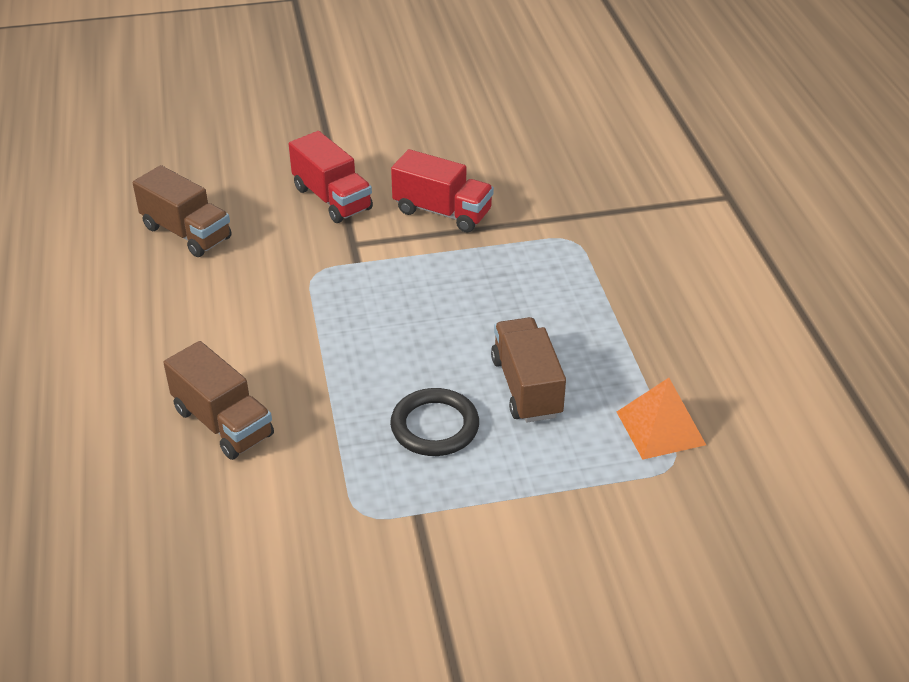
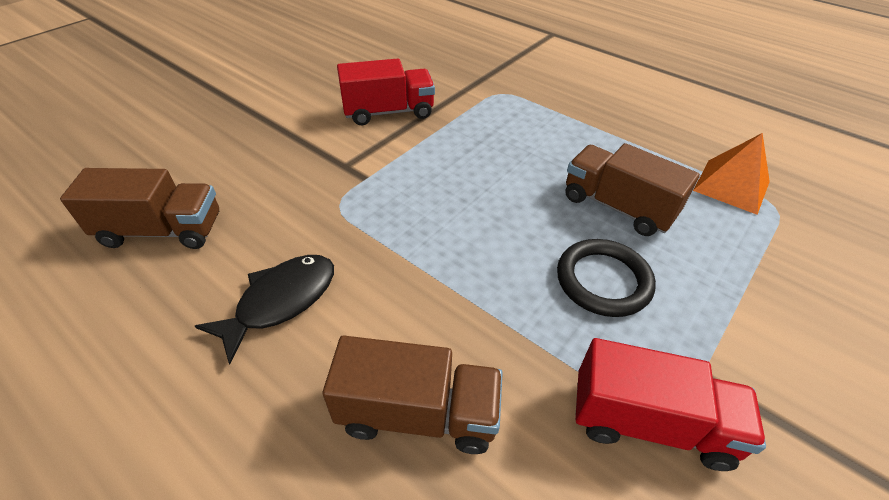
camera: 40 degrees left, 5 degrees up
(213, 318) = (281, 301): none -> black fish
(332, 198) = (284, 139): red truck -> red truck (649, 422)

